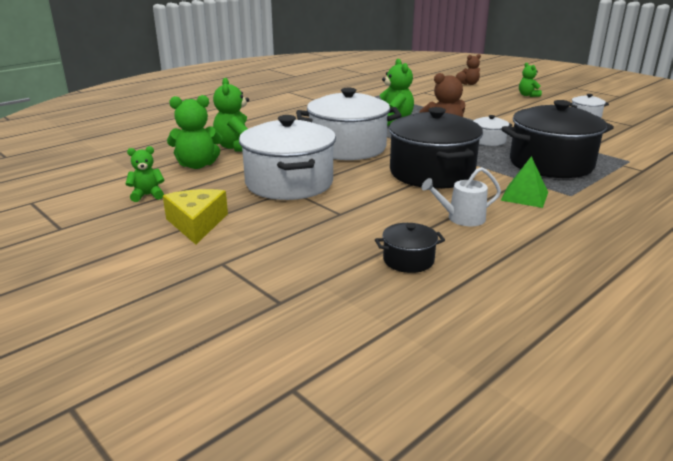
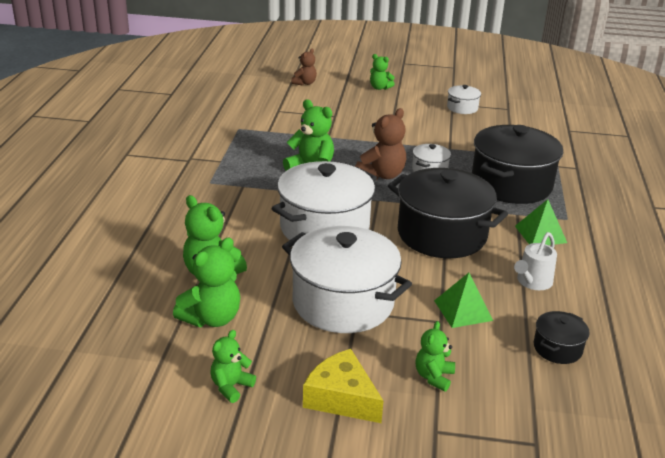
camera: 40 degrees left, 5 degrees up
(277, 237) = (434, 377): none -> green teddy bear
(369, 214) = (463, 310): none -> green pyramid

